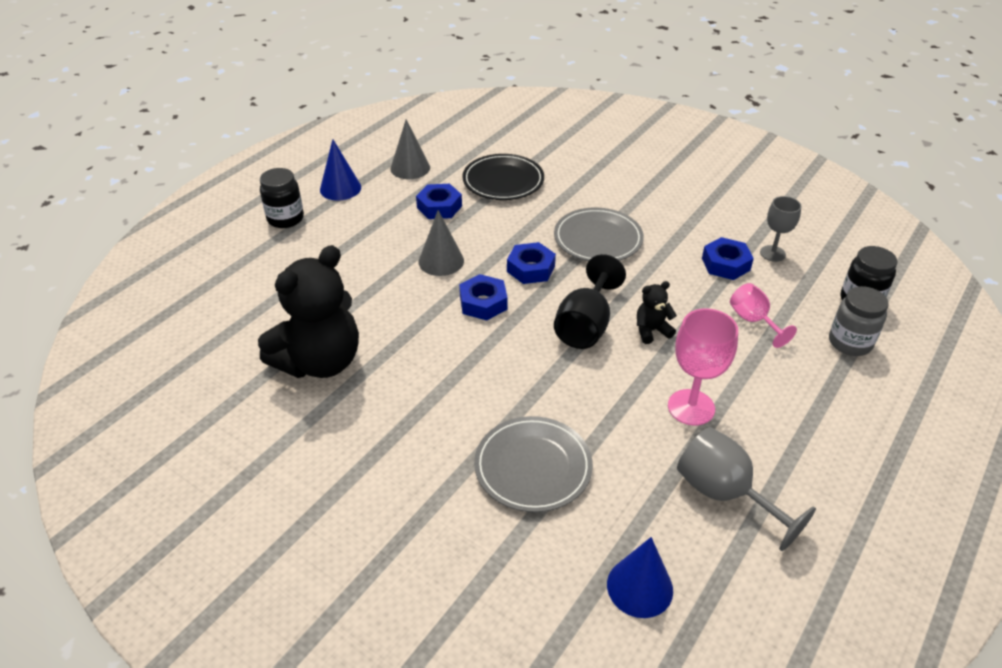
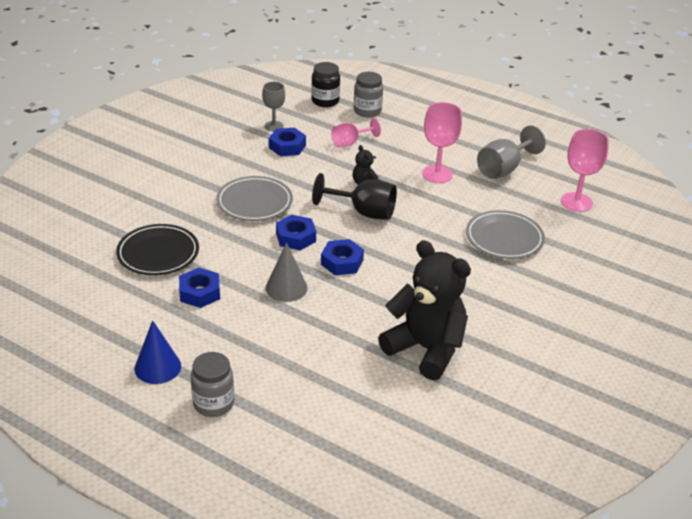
camera: 95 degrees left, 5 degrees down
(285, 219) = (213, 403): black jar -> grey jar
(410, 168) = (123, 317): grey cone -> none
(639, 587) = (576, 202): blue cone -> pink goblet

